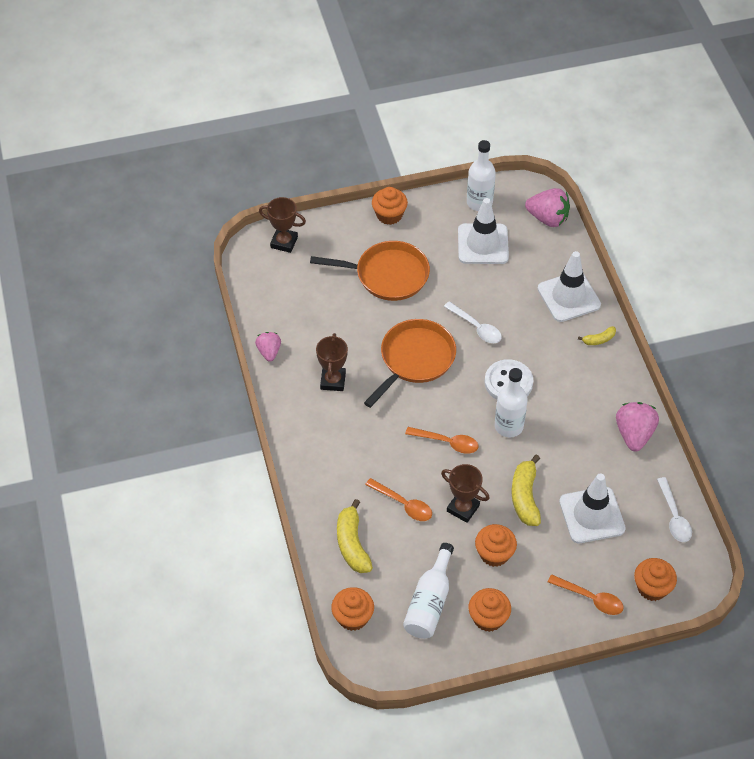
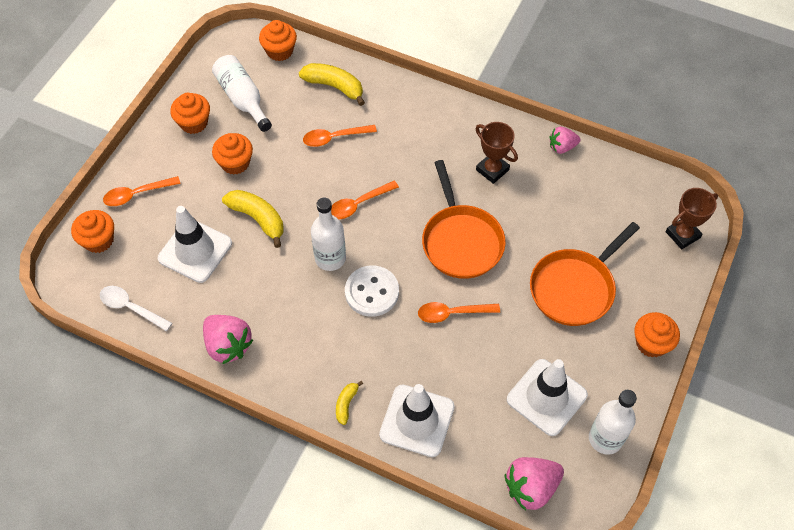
camera: 130 degrees right, 5 degrees up
(269, 352) = (562, 147): pink strawberry -> pink strawberry turned 135 degrees clockwise
(463, 508) = (292, 171): brown trophy -> none
(476, 327) = (452, 313): white spoon -> orange spoon

